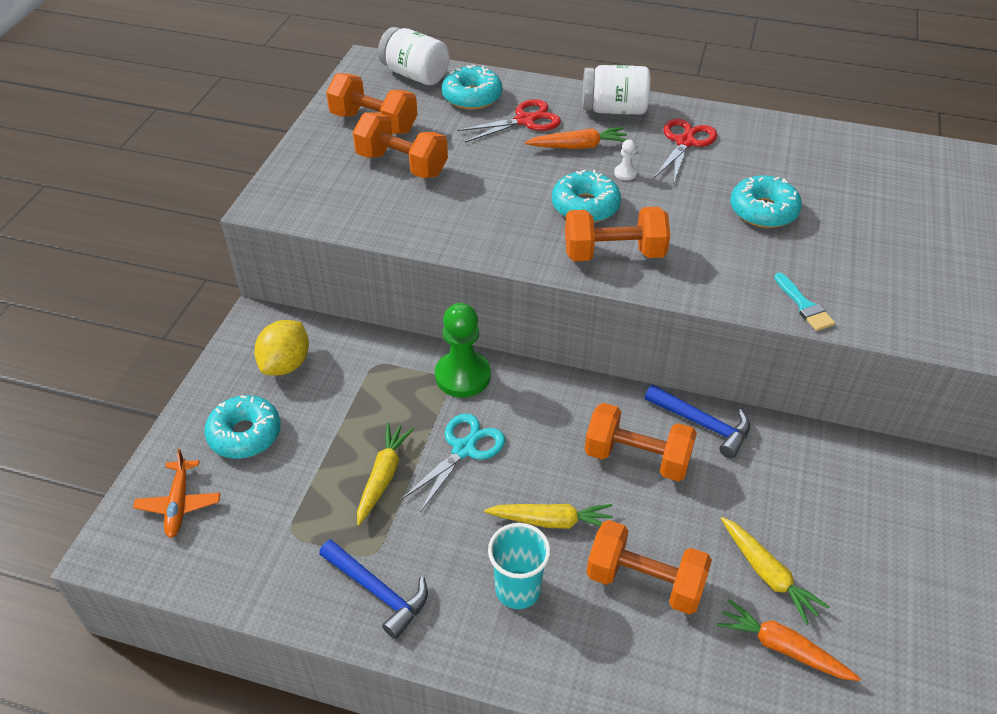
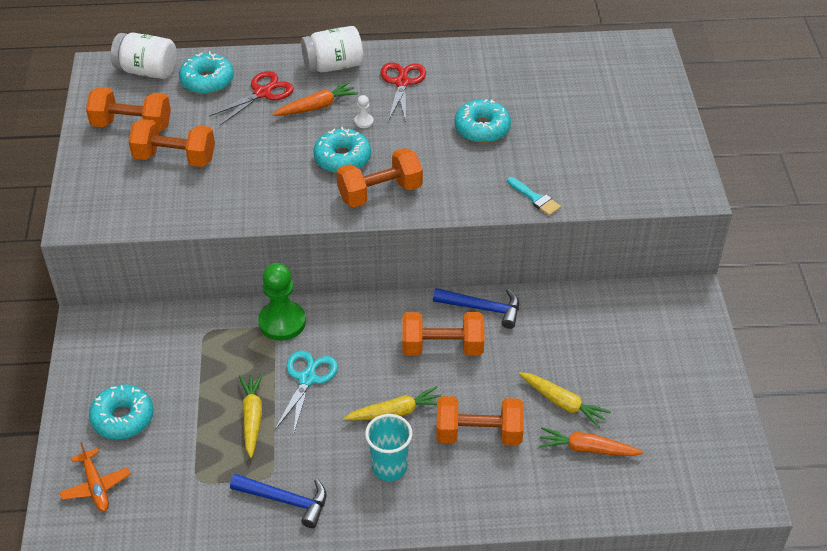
camera: 20 degrees left, 0 degrees up
(286, 364) = (129, 353): yellow lemon -> none

